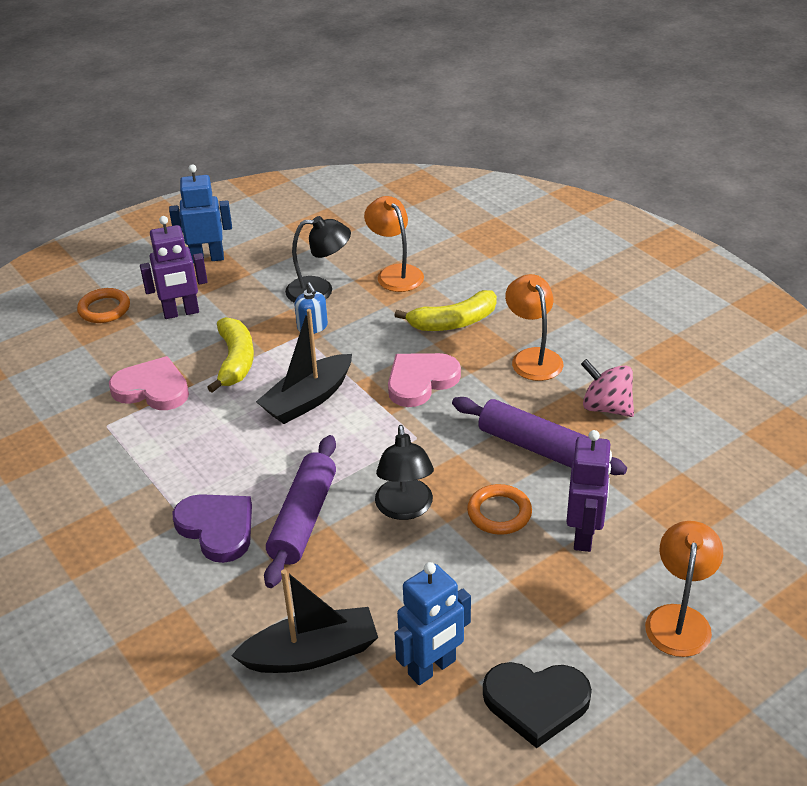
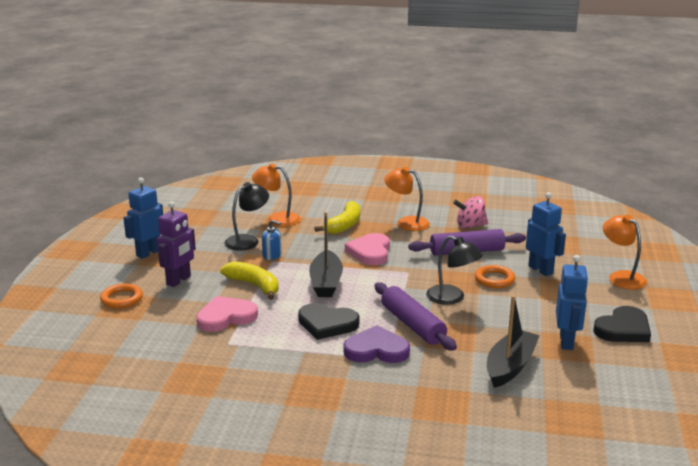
camera: 45 degrees left, 15 degrees down
(224, 459) = (327, 324): none -> black heart
(584, 535) = (541, 270): purple robot -> blue robot

